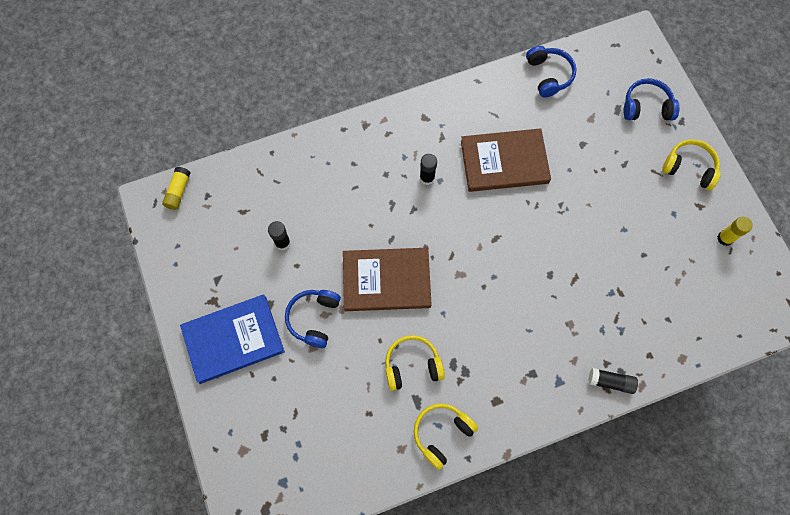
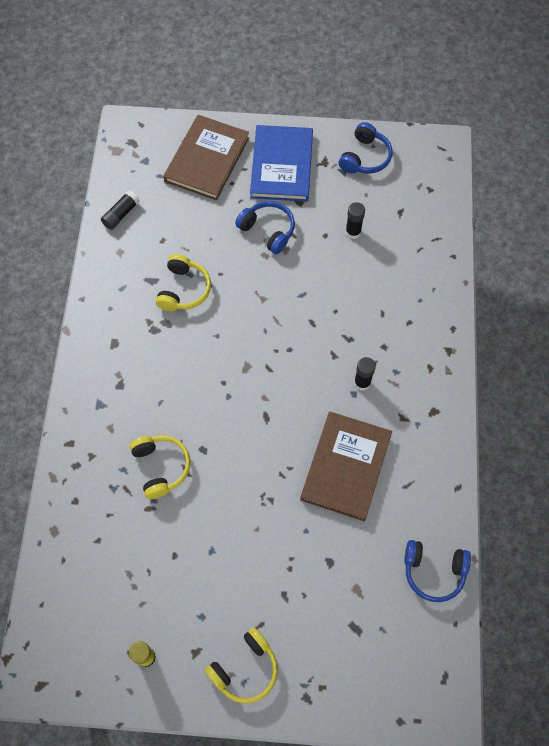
camera: 115 degrees right, 5 degrees down
(178, 191) = (444, 169): yellow glue stick -> none
(386, 280) = (273, 301): brown book -> brown book (207, 159)
(441, 433) = (113, 287): yellow headphones -> yellow headphones (161, 467)
(610, 382) = (72, 450): black glue stick -> black glue stick (121, 214)
(646, 106) = (344, 665): blue headphones -> blue headphones (365, 157)

